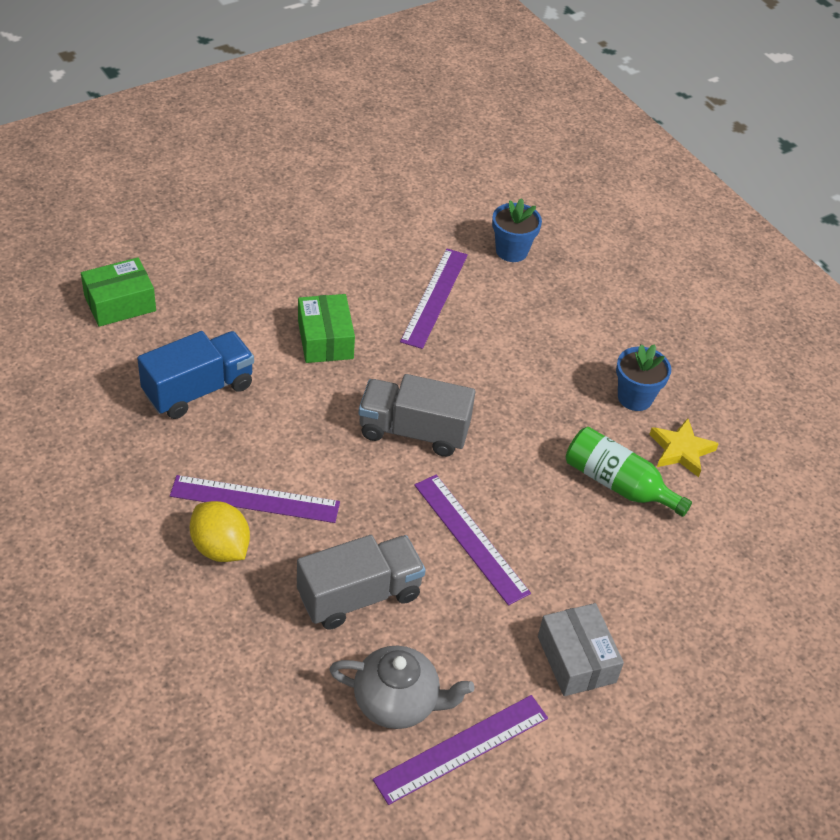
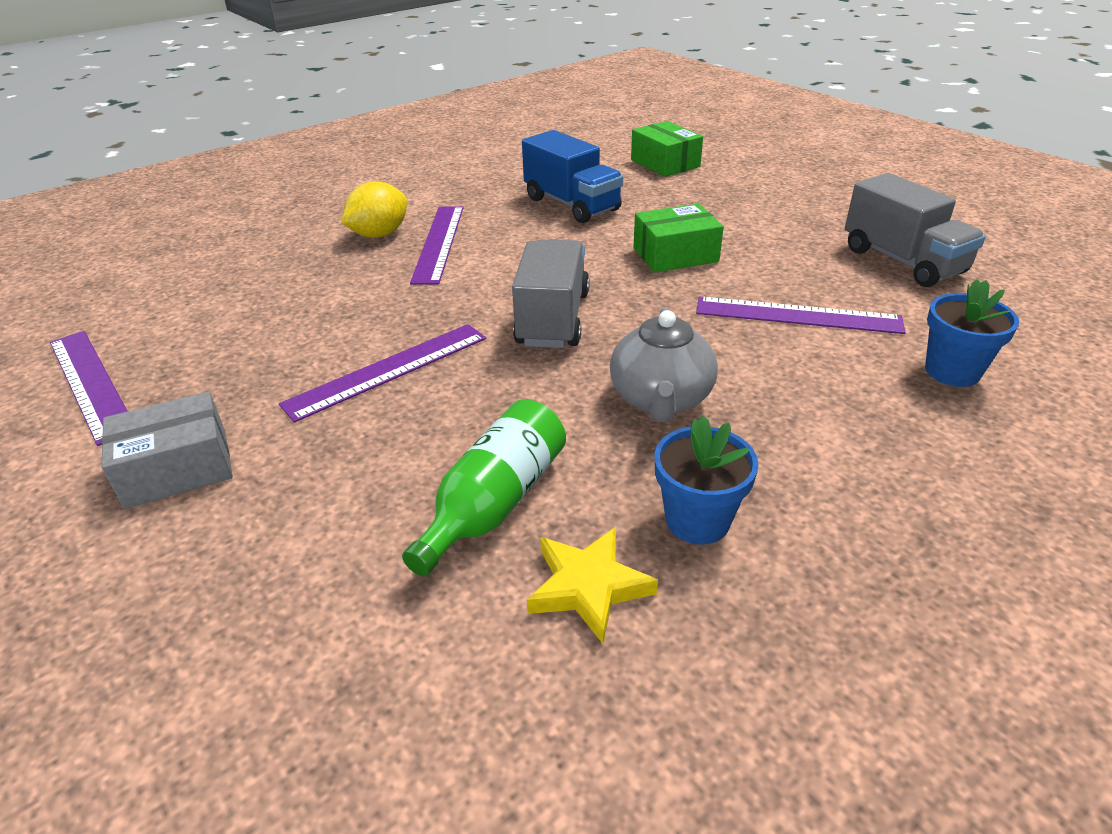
camera: 90 degrees right, 10 degrees down
(359, 596) = (312, 306): grey truck -> grey truck (902, 261)
(397, 702) = (170, 339): grey teapot -> grey teapot (661, 399)

